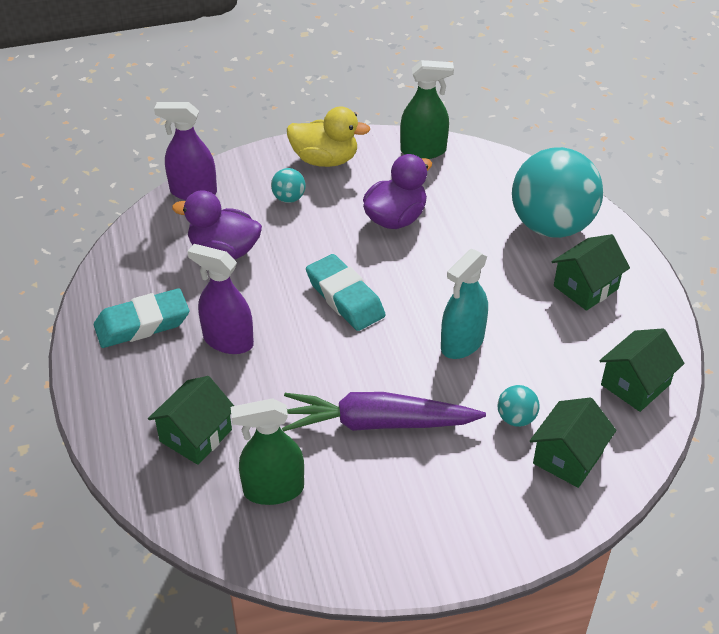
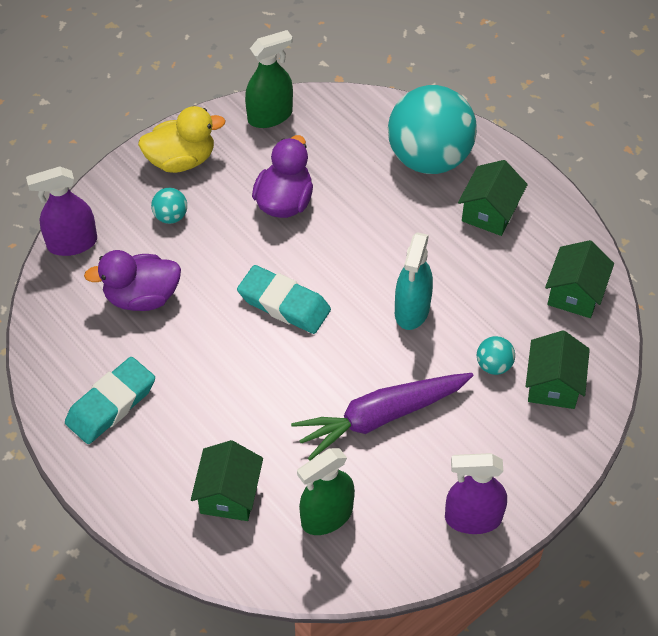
camera: 25 degrees left, 10 degrees up
(228, 341) = (202, 390): purple spray bottle -> purple spray bottle (473, 518)

